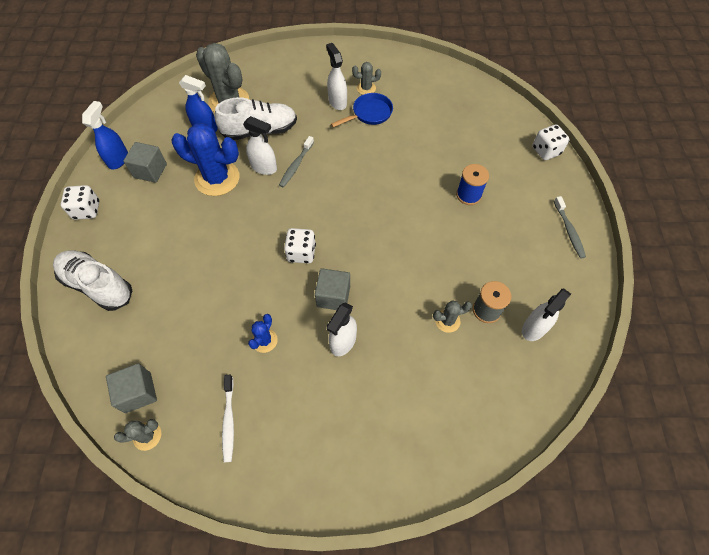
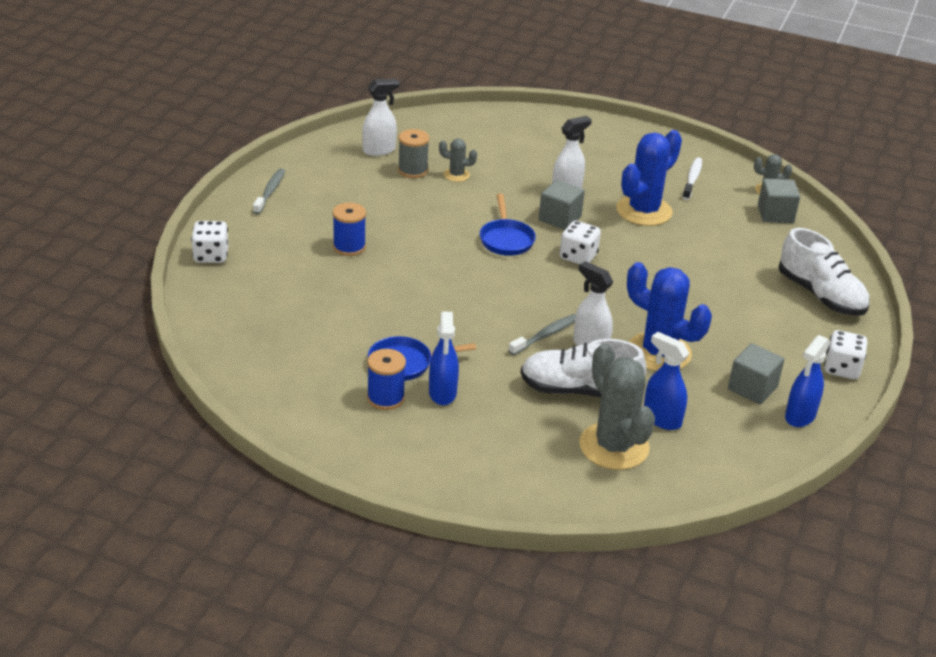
camera: 160 degrees left, 25 degrees down
(264, 340) = (644, 211): blue cactus -> blue cactus, size x2.08
(337, 102) = (442, 393): white spray bottle -> blue spray bottle
(364, 250) = (506, 239): none -> blue pan
(366, 88) = (385, 398): grey cactus -> blue spool

